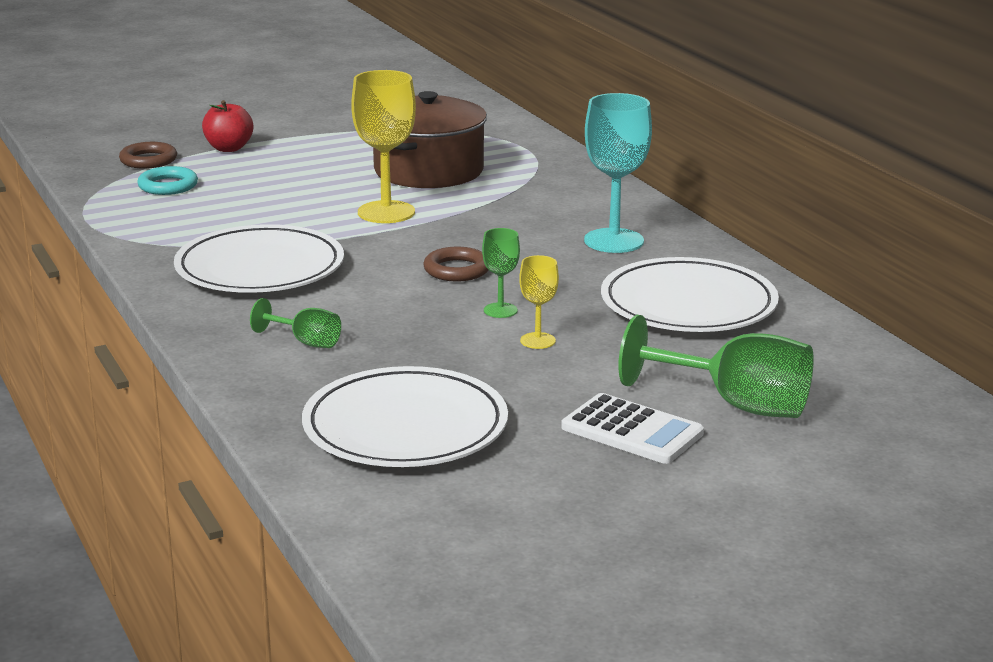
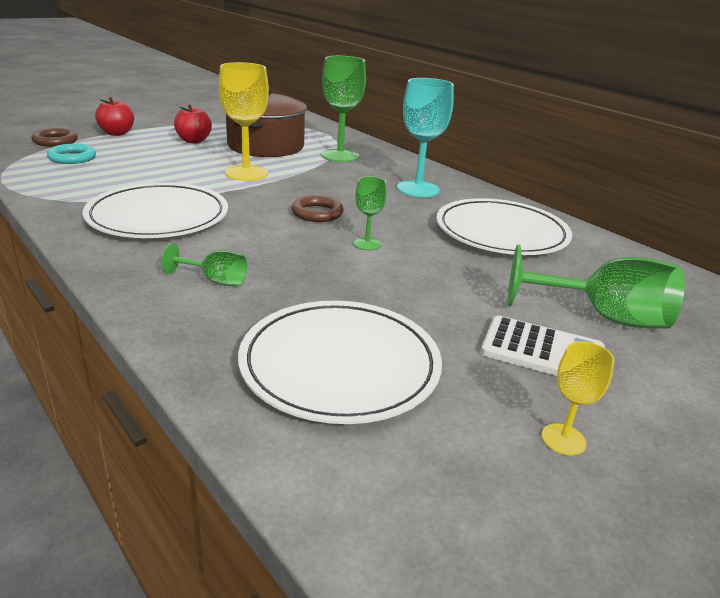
camera: 15 degrees left, 5 degrees up
(330, 161) = (193, 141): none -> red apple
(530, 187) = (340, 156): none -> green goblet
(537, 341) = (410, 268): yellow goblet -> yellow goblet (563, 439)

